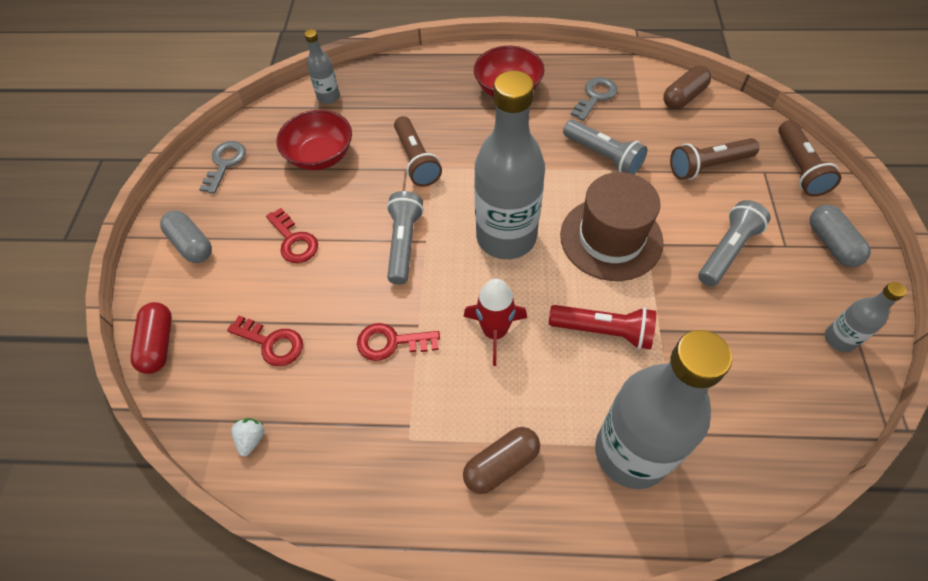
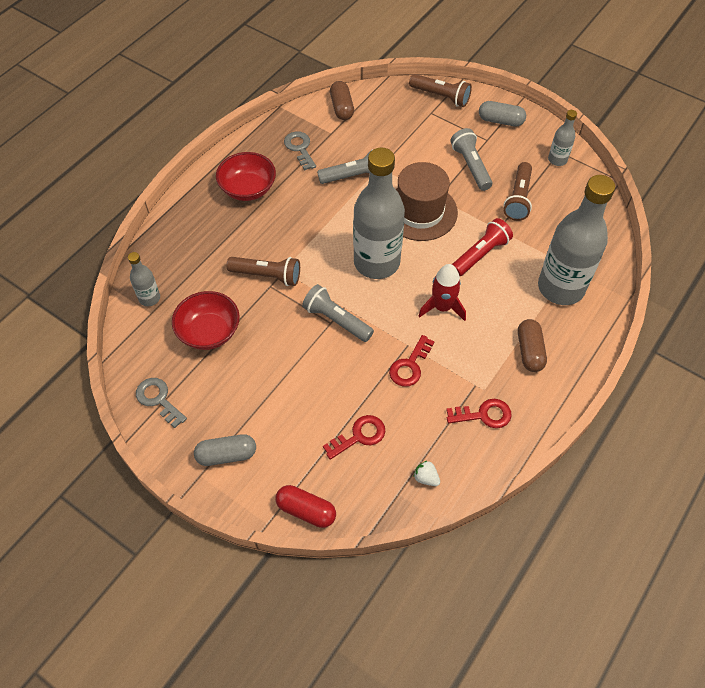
camera: 60 degrees left, 0 degrees up
(294, 240) = (279, 385): red key -> red key (483, 415)
(708, 166) = (405, 133): brown flashlight -> brown flashlight (518, 198)

